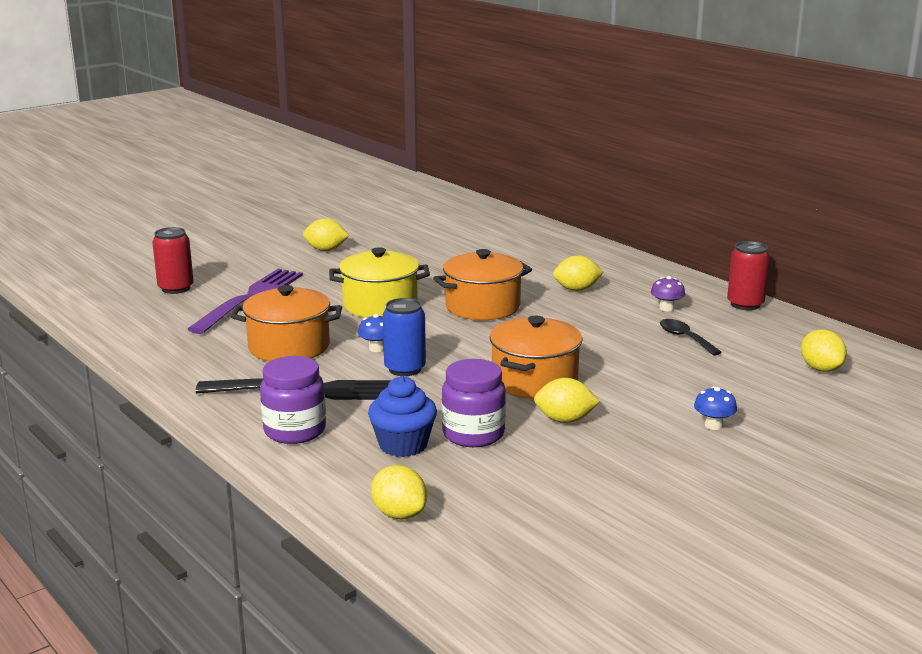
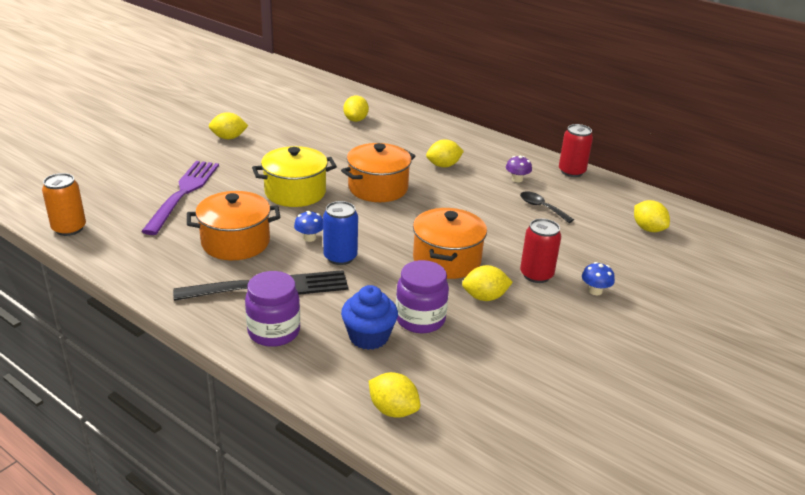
camera: 15 degrees left, 10 degrees up
(112, 322) = (69, 228): none -> orange can
(176, 288) = (113, 187): red can -> red can (536, 275)
(487, 239) = (355, 120): none -> yellow lemon

